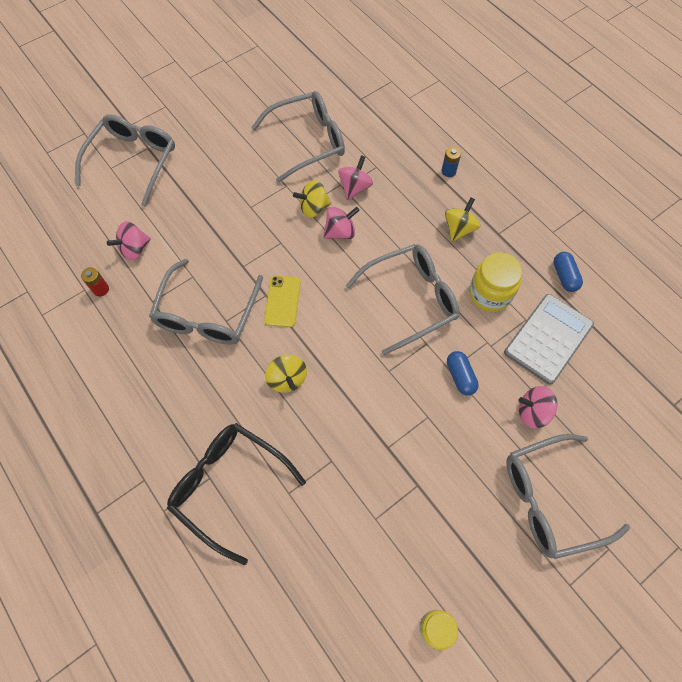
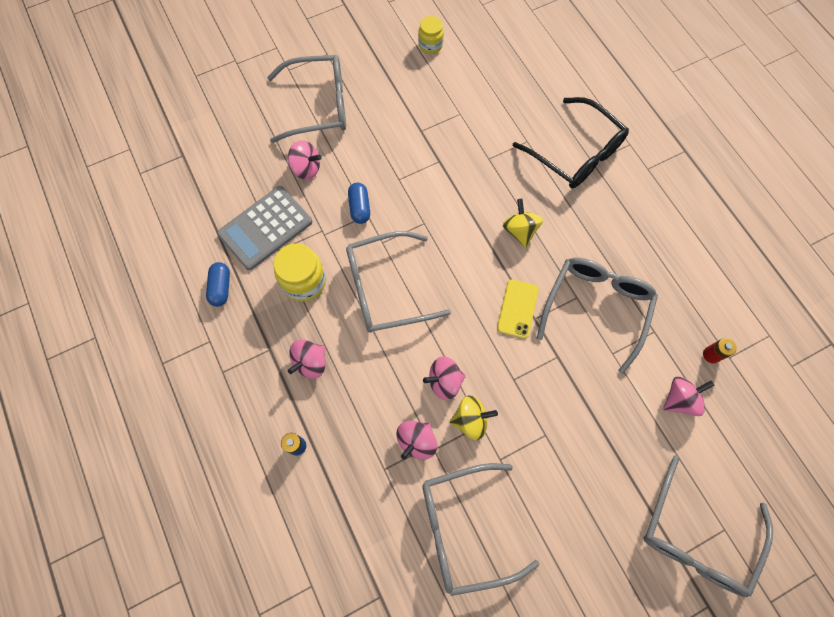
camera: 170 degrees left, 5 degrees up
(459, 229) = (310, 362): yellow spinning top -> pink spinning top

